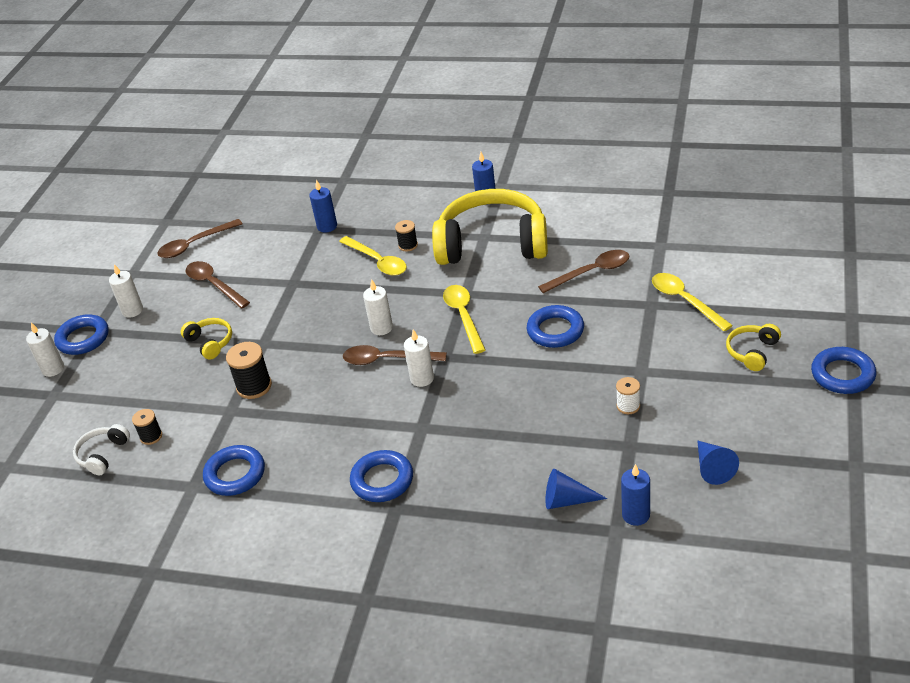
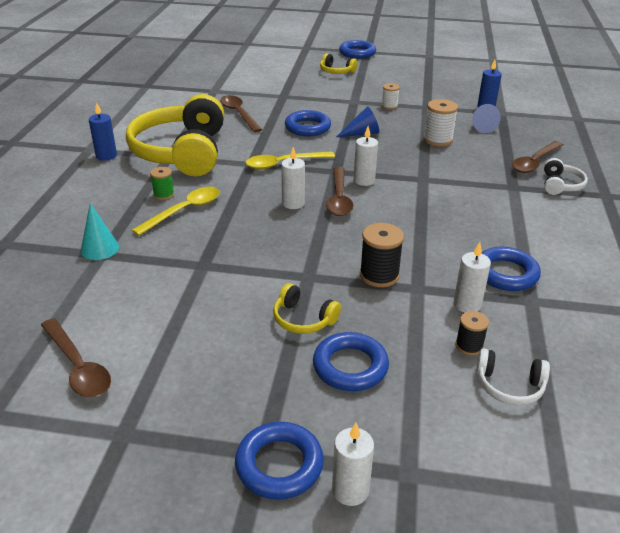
camera: 100 degrees left, 5 degrees down
(132, 310) = (221, 413): white candle -> white candle (467, 304)
(210, 343) = (303, 319): yellow headphones -> yellow headphones turned 105 degrees counterclockwise
(214, 285) = (185, 332): brown spoon -> brown spoon (534, 162)
(327, 226) = (100, 248): blue candle -> turquoise cone
(382, 480) = (486, 194): blue ring -> blue ring (350, 366)
(394, 556) = (560, 185): none -> white headphones
(408, 245) = (164, 194): black spool -> green spool
(522, 449) = (438, 140): none -> white spool
(685, 301) = (281, 86): yellow spoon -> none
(712, 468) = (440, 86): blue cone -> blue cone (361, 133)

